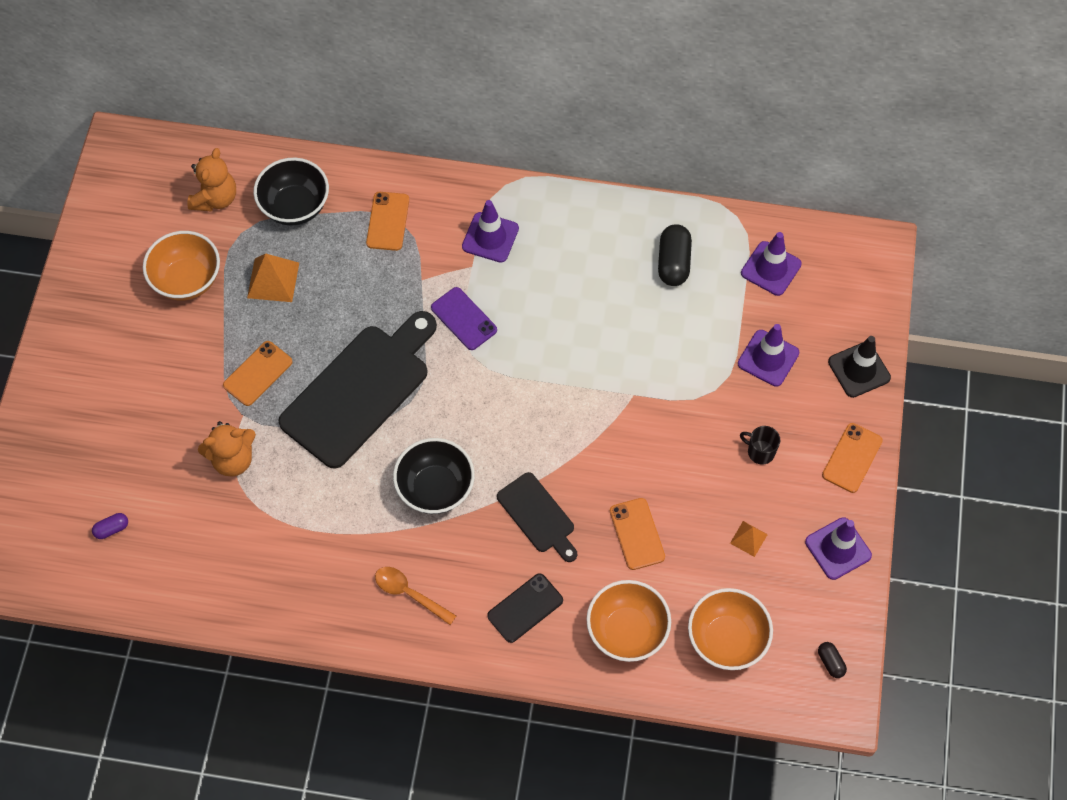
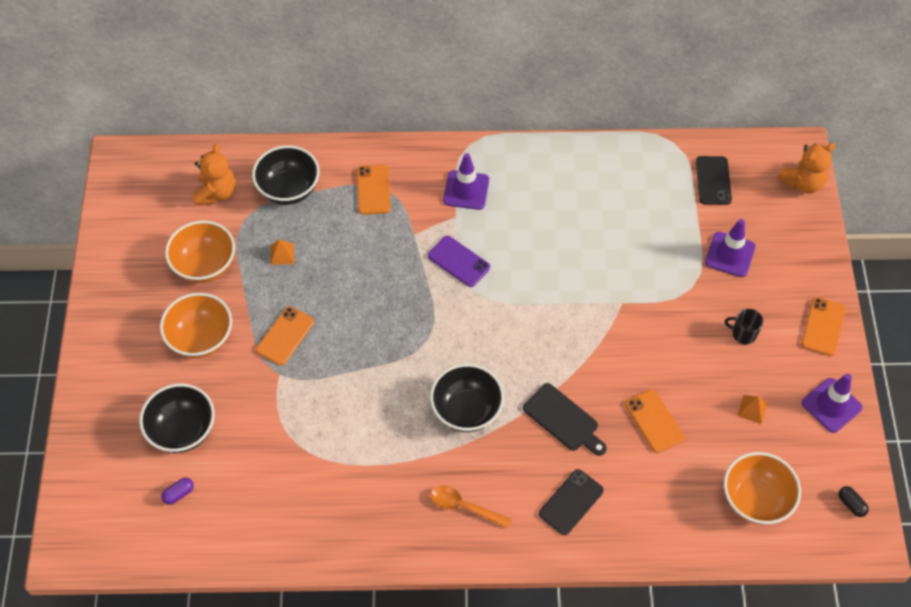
camera: 10 degrees left, 5 degrees down
(129, 460) = (182, 430): none -> black bowl
(233, 459) = (278, 414): orange teddy bear -> orange teddy bear (802, 183)
(273, 280) = (282, 254): orange pyramid -> orange pyramid, size x0.58
(360, 391) = (380, 336): black cutting board -> none
(627, 631) = (666, 507): orange bowl -> orange bowl (201, 338)
(673, 263) = (629, 188): black capsule -> none
(771, 268) = (713, 180): purple traffic cone -> black phone
(859, 370) = (809, 252): black traffic cone -> none

